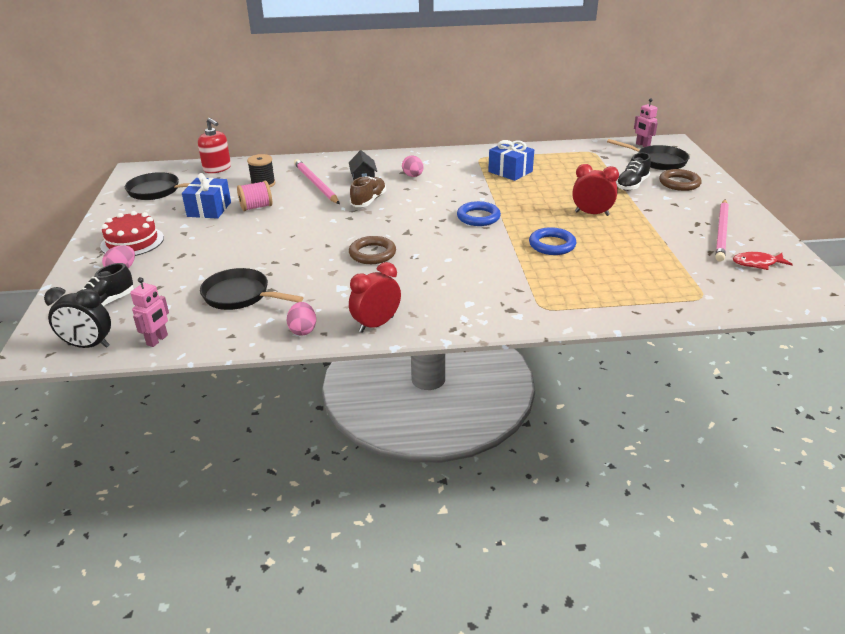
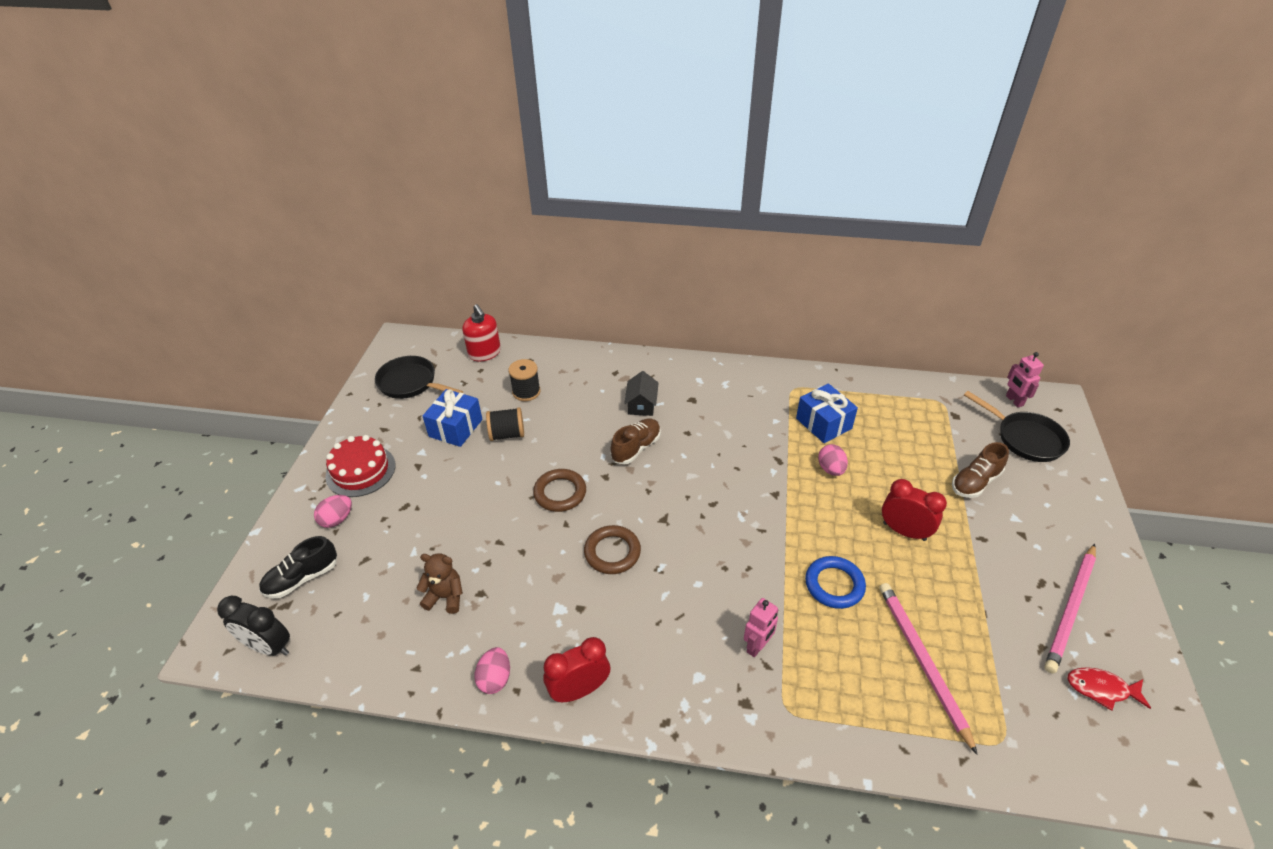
camera: 15 degrees right, 10 degrees up
(157, 340) = (339, 656): pink robot -> pink robot (757, 646)
(240, 296) = (445, 597): black pan -> brown teddy bear
(256, 207) = (507, 434): pink spool -> black spool
(316, 184) = (585, 403): pink pencil -> pink pencil (922, 661)
(413, 176) = (701, 409): pink egg -> pink egg (831, 469)
(478, 217) = (758, 508): blue ring -> none
(632, 185) = (975, 482): black shoe -> brown shoe
(679, 183) = (1041, 491): brown ring -> brown ring (560, 493)

